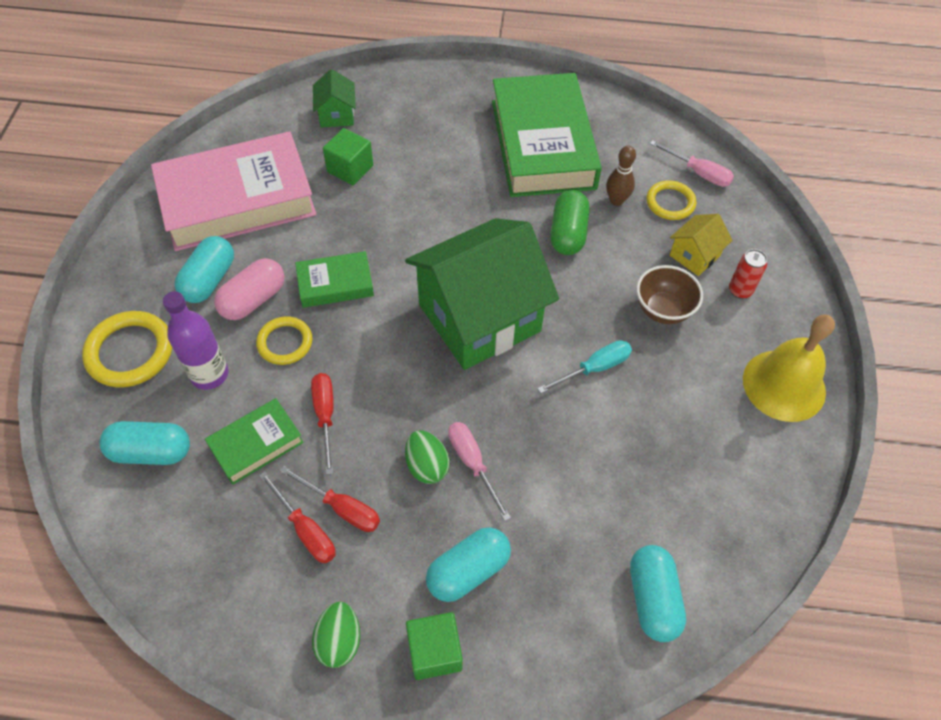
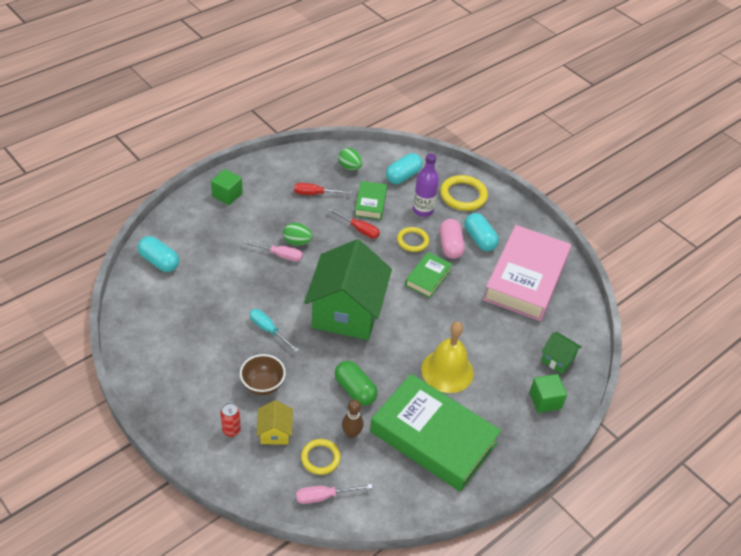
camera: 130 degrees right, 10 degrees down
(339, 641) = (263, 177): green egg -> green egg (349, 167)
(342, 508) = (311, 208): red screwdriver -> none
(350, 169) = (504, 335): green cube -> green cube (545, 400)
(468, 571) = (241, 222): turquoise capsule -> none
(594, 368) = (268, 330): turquoise screwdriver -> turquoise screwdriver turned 120 degrees clockwise
(784, 385) = (167, 392): yellow bell -> yellow bell (447, 371)

